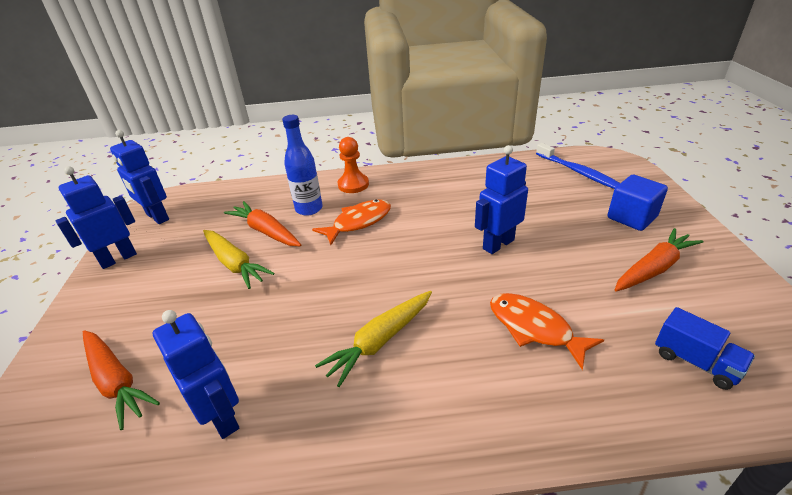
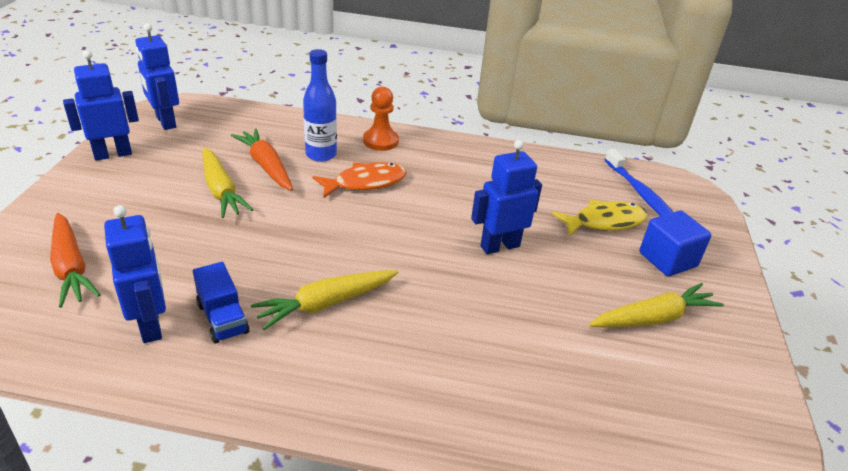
camera: 10 degrees right, 0 degrees up
(534, 328) = (485, 337): orange fish -> none
(566, 201) = (604, 222): none -> yellow fish
(653, 268) = (653, 318): orange carrot -> yellow carrot
(695, 362) = (631, 417): blue truck -> blue truck (223, 318)

